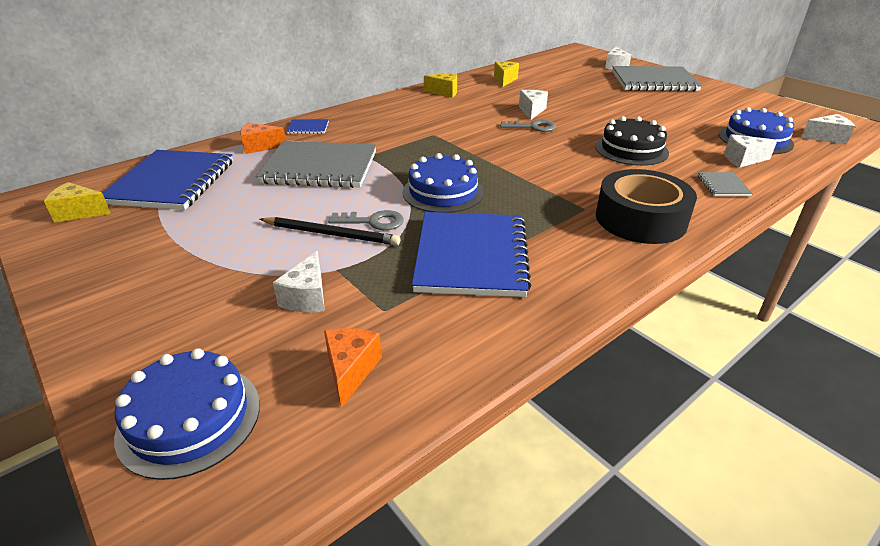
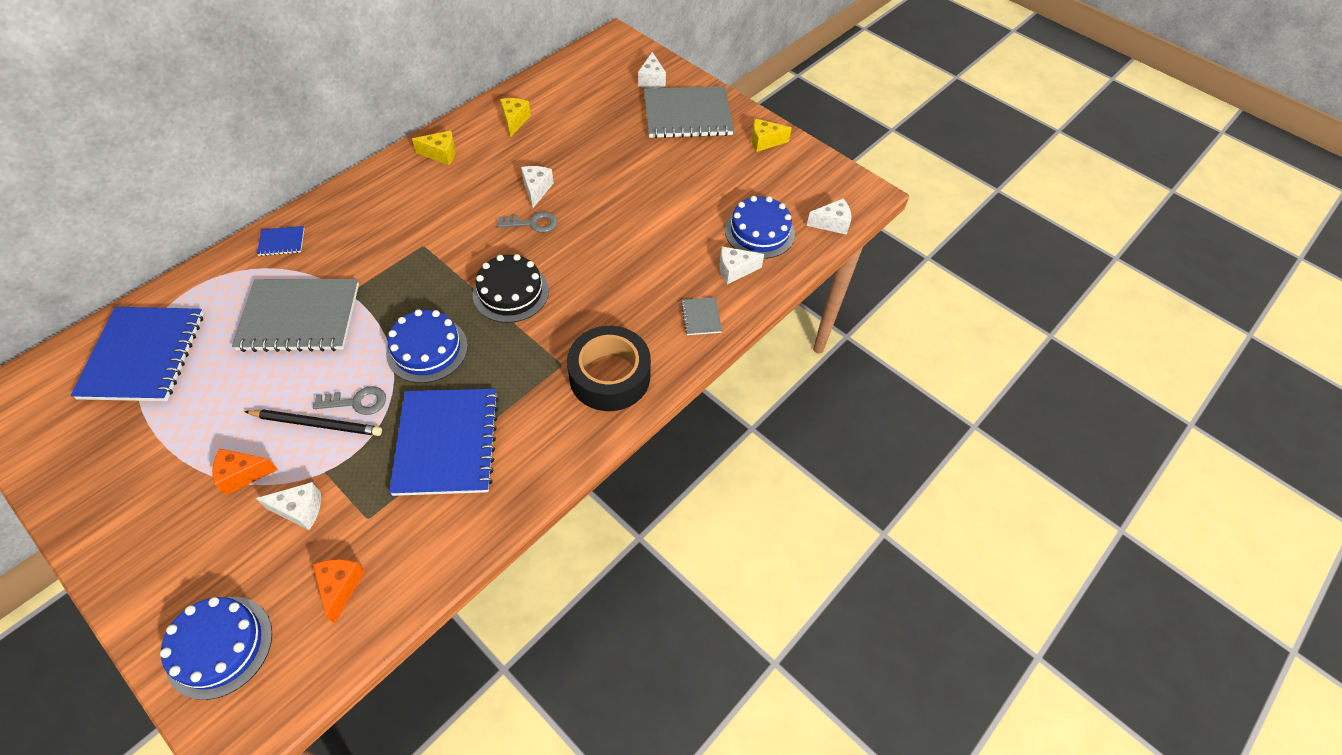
camera: 10 degrees left, 20 degrees up
(79, 212) = (57, 413): yellow cheese -> yellow cheese (764, 142)
(259, 147) = (230, 283): orange cheese -> orange cheese (243, 475)
(307, 297) = (300, 510): white cheese -> white cheese turned 90 degrees counterclockwise
(631, 149) = (628, 260): black cake -> black cake (511, 292)

